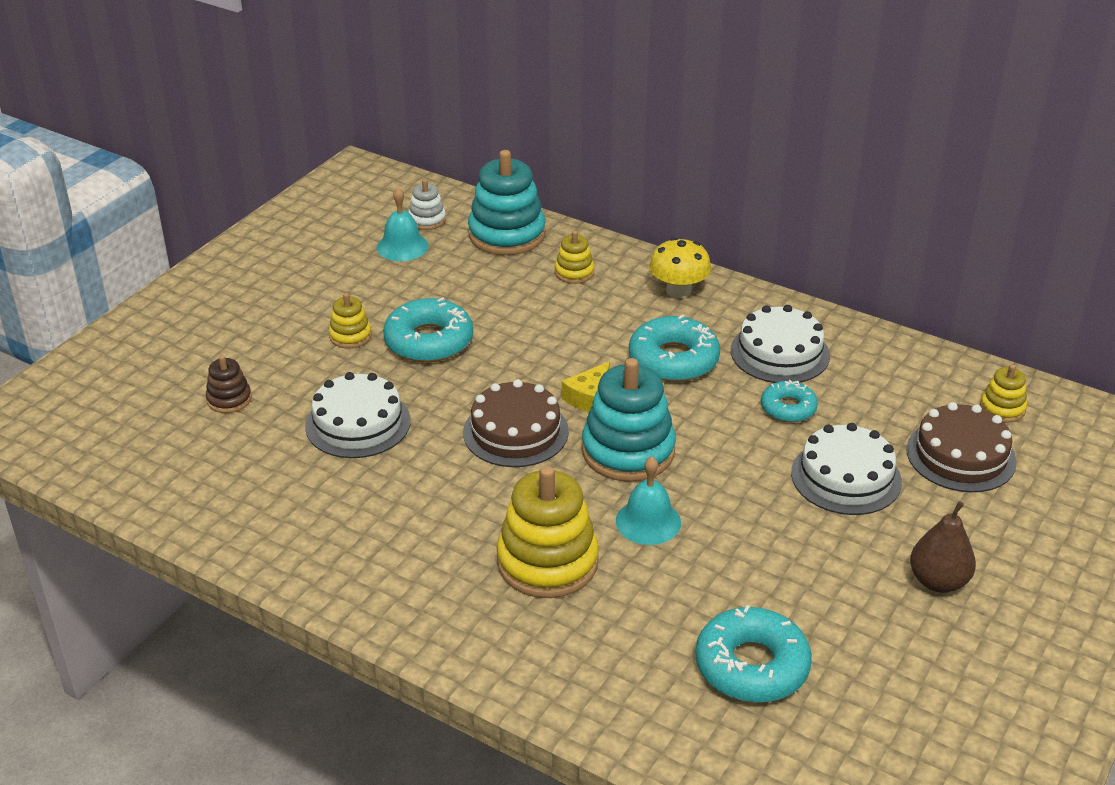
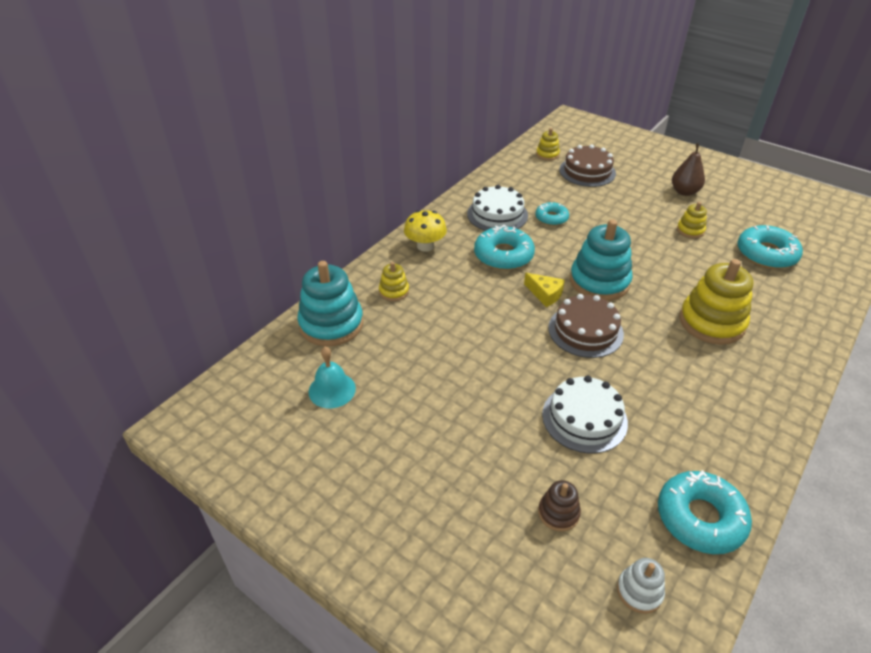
camera: 85 degrees left, 5 degrees up
(350, 336) = (465, 425): yellow stacking toy -> yellow stacking toy (690, 230)
(427, 220) = (293, 373): white stacking toy -> white stacking toy (639, 591)
(429, 341) = (476, 374): turquoise donut -> turquoise donut (700, 518)
(648, 521) = (663, 279): turquoise bell -> none
(846, 477) = (610, 207): white cake -> none

